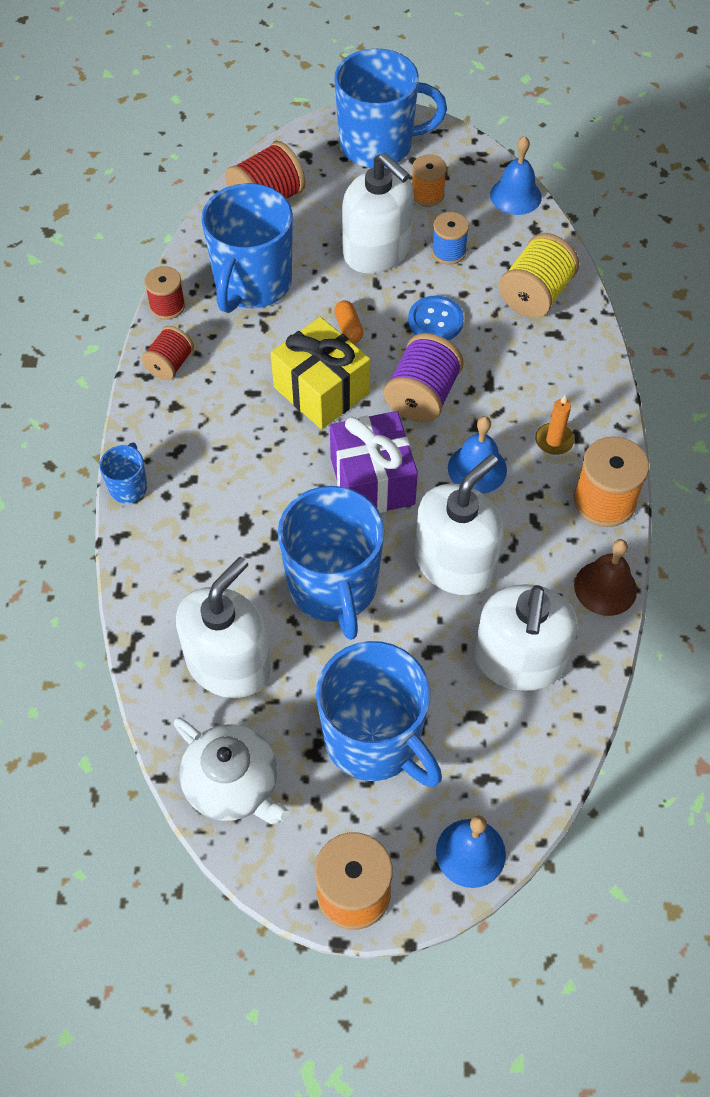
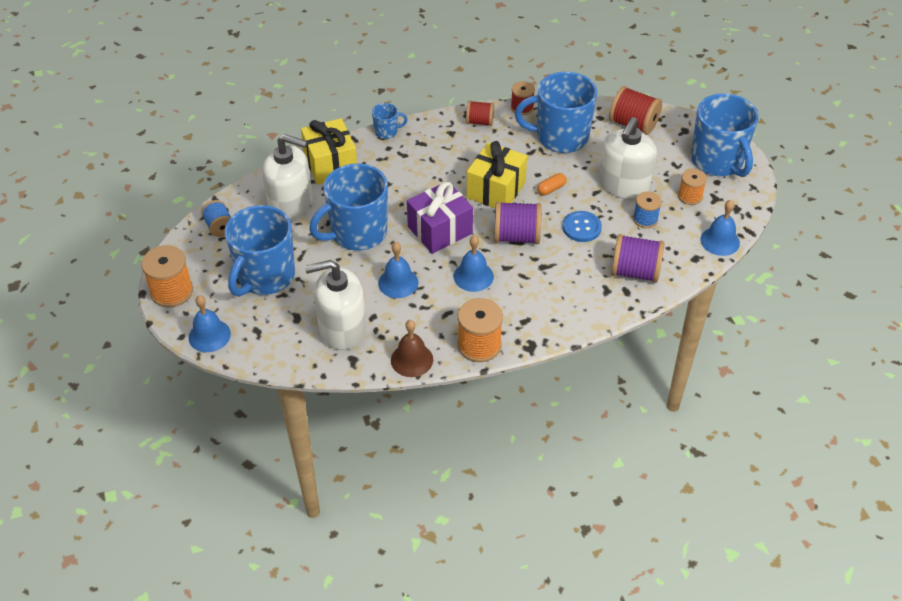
camera: 70 degrees right, 10 degrees down
(164, 583) = (330, 164): none -> yellow gift
(233, 784) = (219, 227): white teapot -> blue spool
(455, 563) = (398, 282): white soap dispenser -> blue bell
(535, 295) = (635, 272): yellow spool -> purple spool
(554, 440) = (515, 309): orange candle -> none

